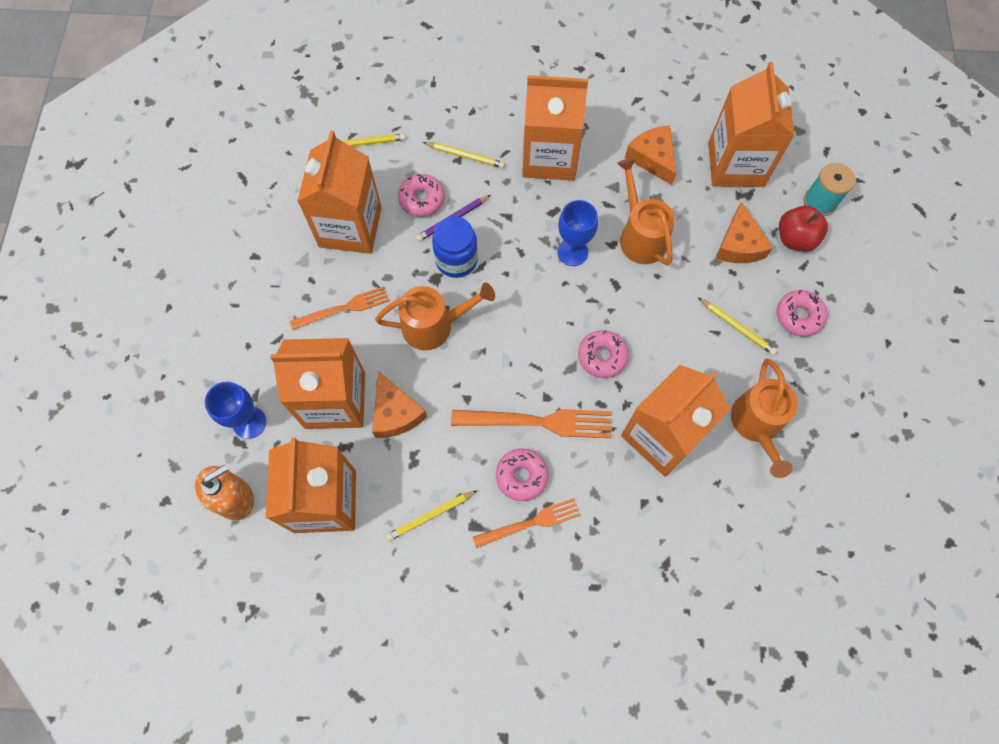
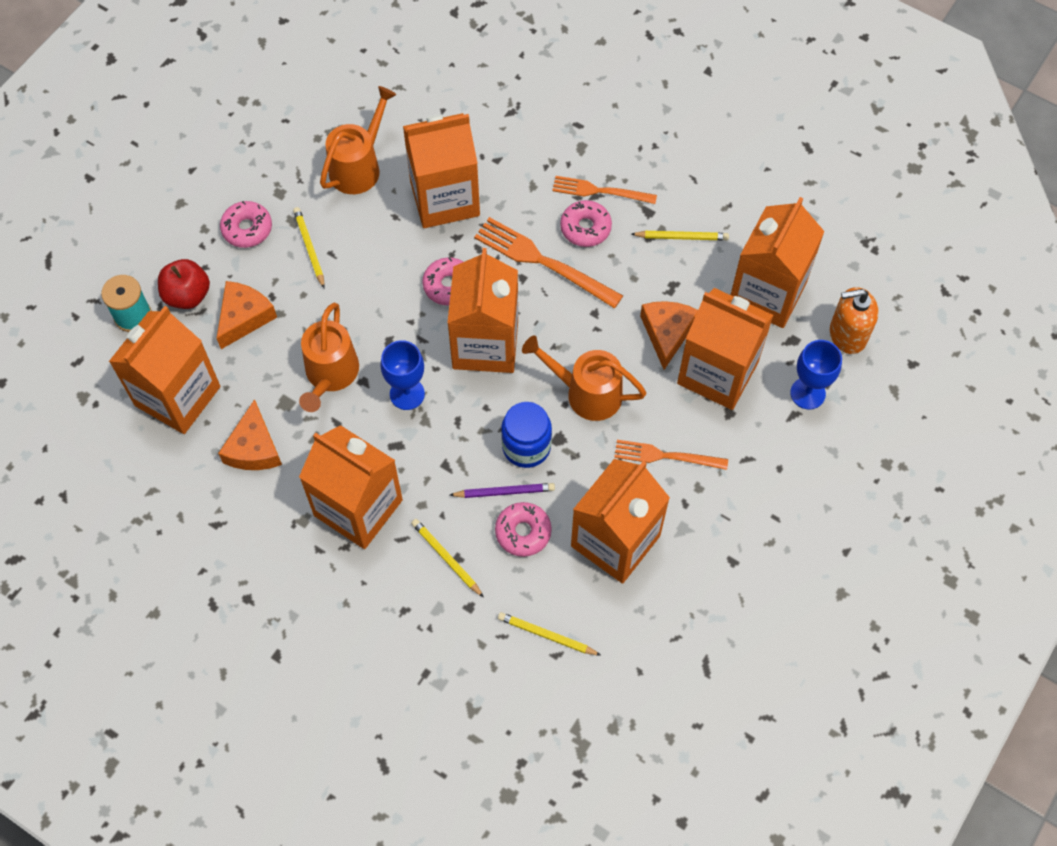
camera: 150 degrees left, 5 degrees down
(539, 323) = (485, 344): none -> orange carton

